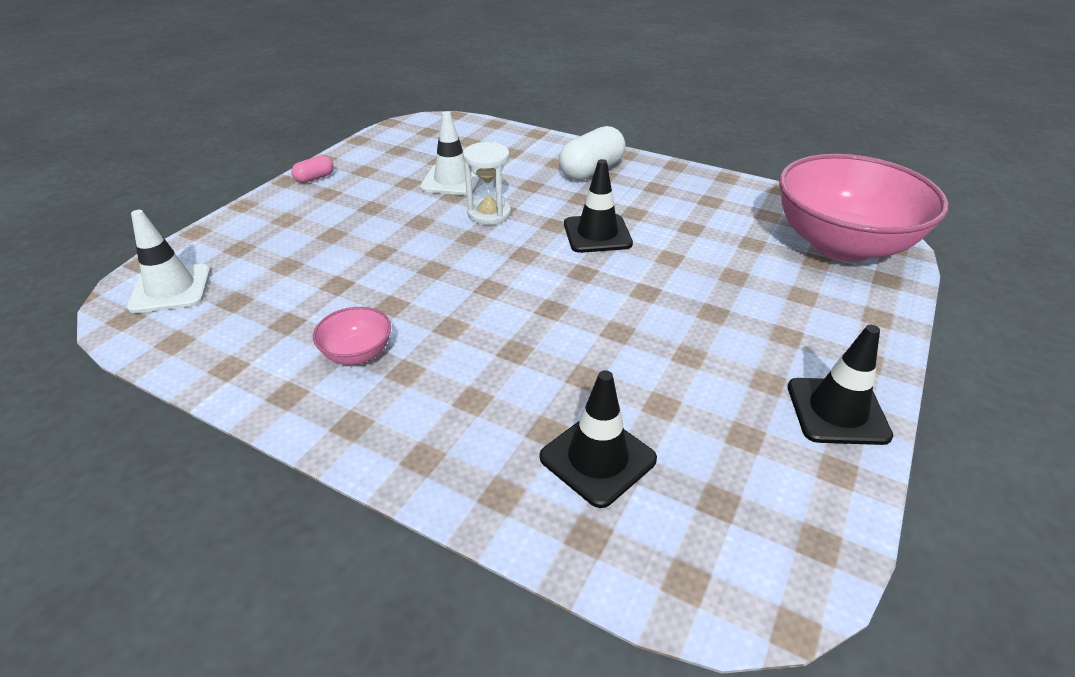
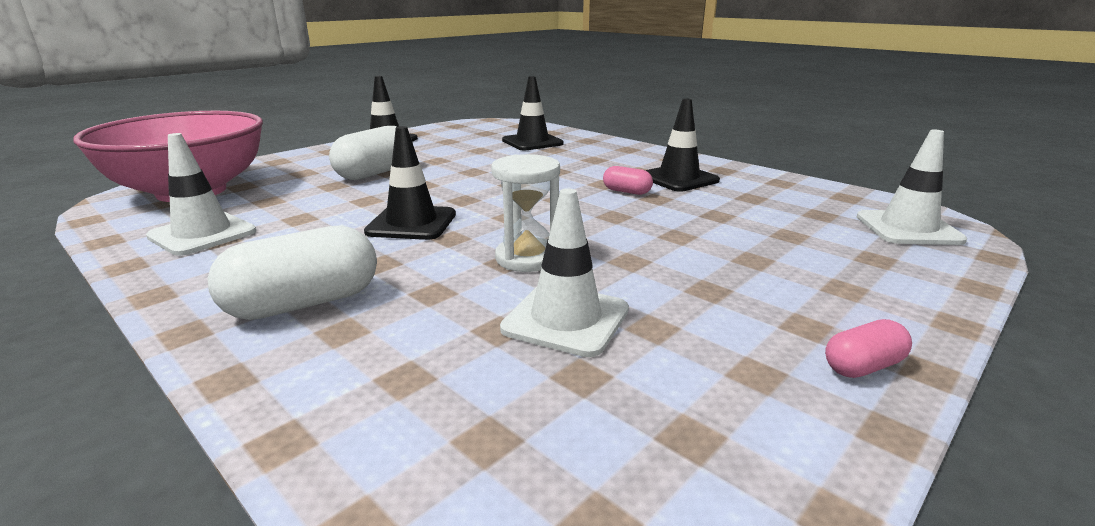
camera: 165 degrees left, 15 degrees down
(357, 354) = (678, 179): pink bowl -> black traffic cone
(422, 312) = (626, 192): none -> pink capsule
(723, 306) = (375, 173): none -> white capsule
(730, 203) = (202, 234): none -> white traffic cone

